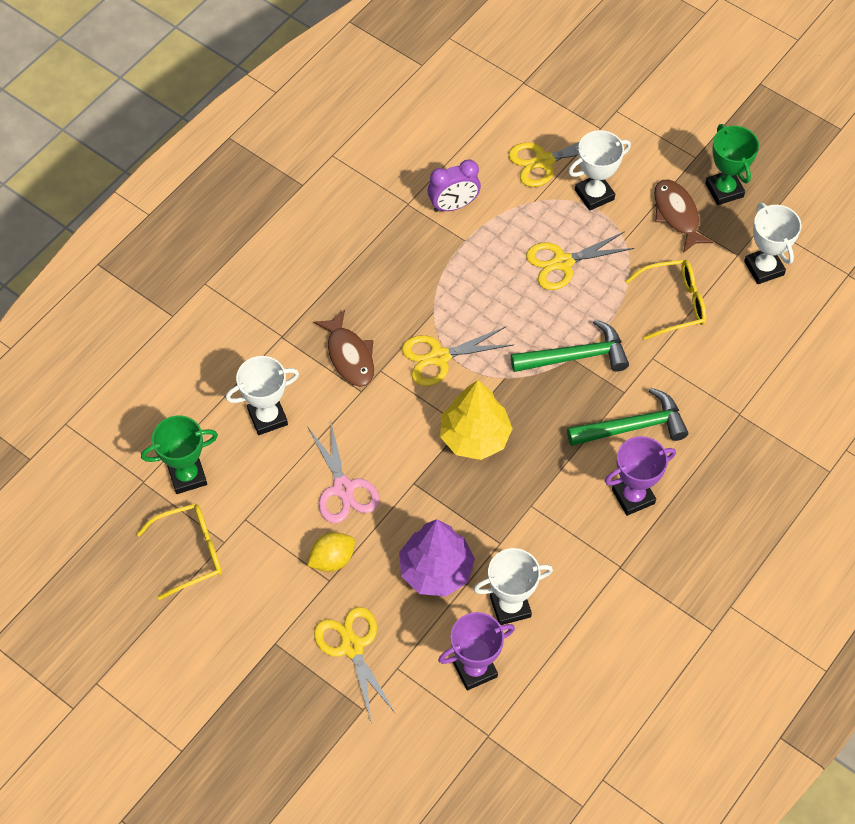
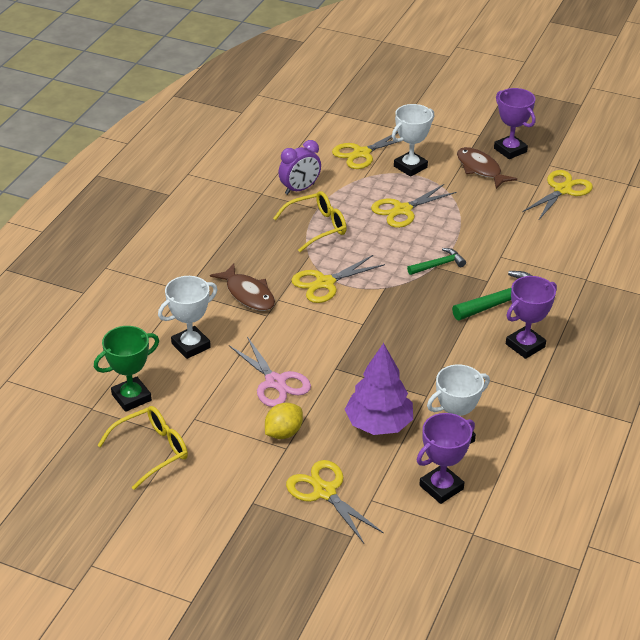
camera: 15 degrees left, 20 degrees down
(474, 437) = (376, 329): yellow tree -> none
(576, 356) = (438, 265): green hammer -> green hammer, size x0.59
(674, 303) = (502, 221): yellow glasses -> yellow glasses (317, 227)
(724, 190) = (510, 150): green trophy -> purple trophy
(764, 268) = (562, 190): white trophy -> yellow scissors

